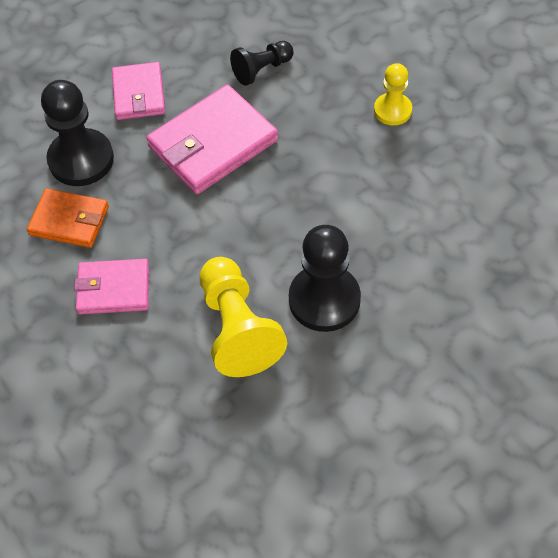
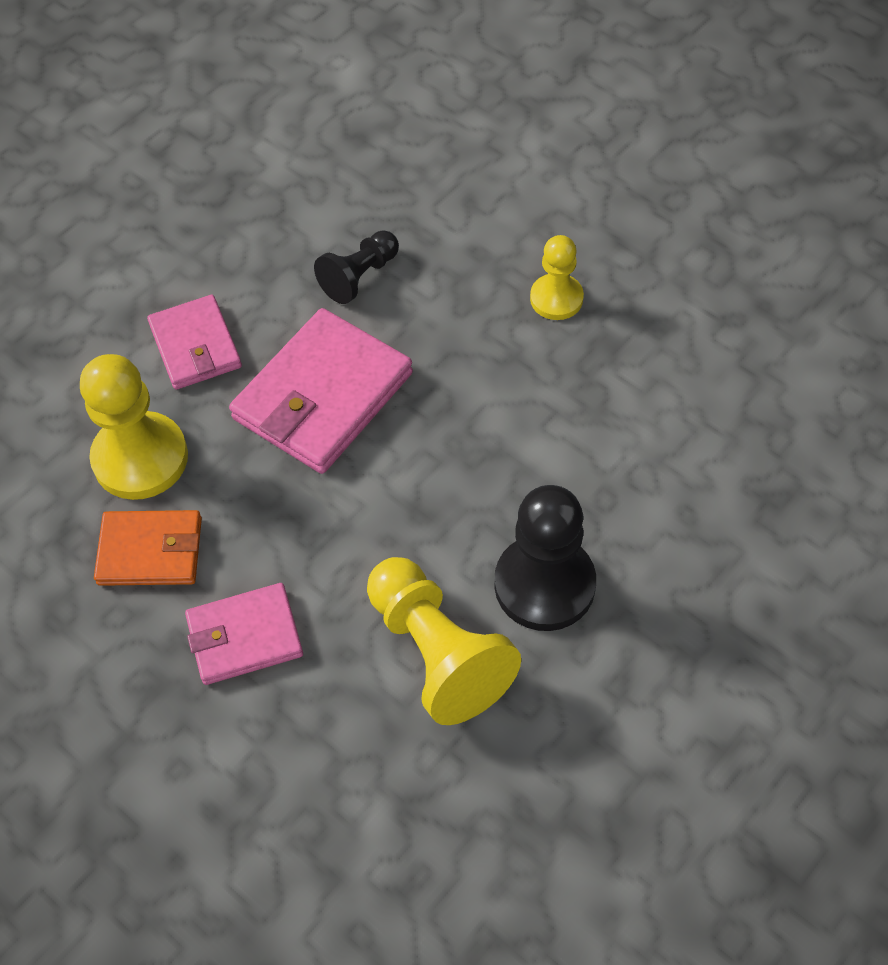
camera: 15 degrees left, 0 degrees up
(81, 159) = (140, 458): black pawn -> yellow pawn

